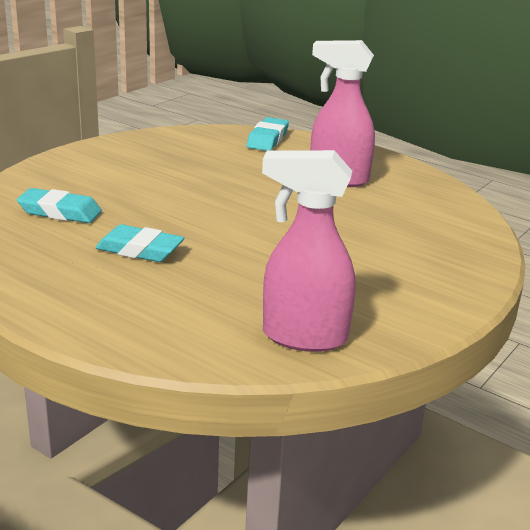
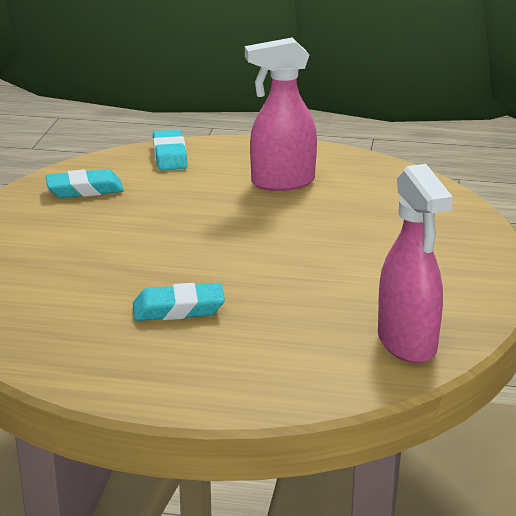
camera: 25 degrees left, 0 degrees up
(60, 212) = (52, 294): turquoise eraser -> turquoise eraser (85, 190)
(303, 337) = (407, 344): pink spray bottle -> pink spray bottle turned 90 degrees counterclockwise

